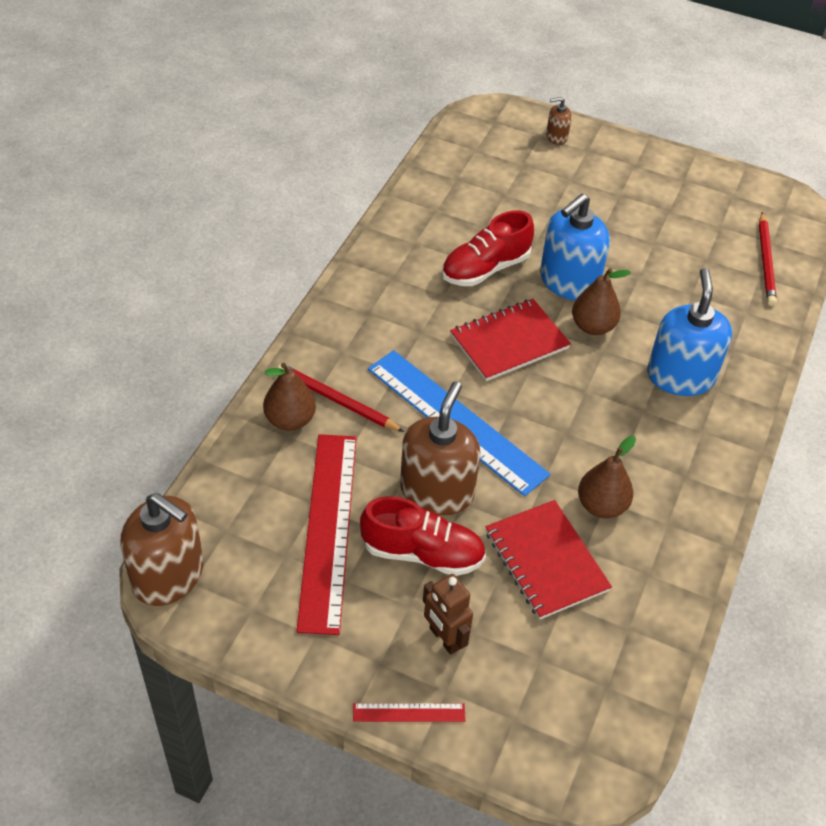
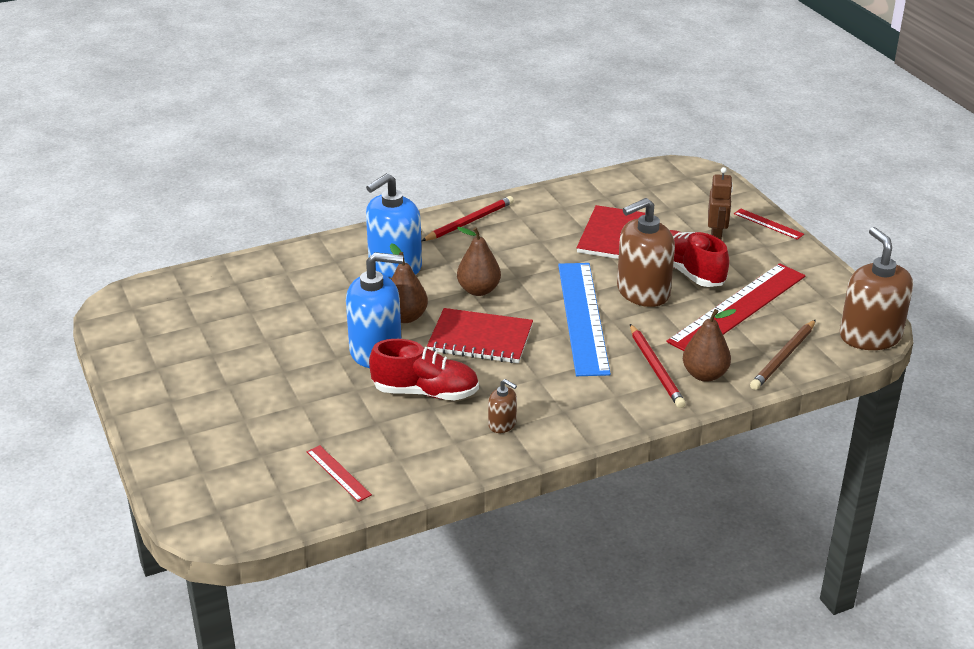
camera: 135 degrees left, 15 degrees down
(235, 487) = (783, 357): none -> brown pencil
(459, 180) = (338, 473): none -> red ruler
(556, 137) = (189, 462): brown soap dispenser -> brown soap dispenser (502, 424)
(601, 506) = (547, 240): brown pear -> brown pear (478, 290)
(766, 262) = (214, 288): red pencil -> red pencil (469, 222)

